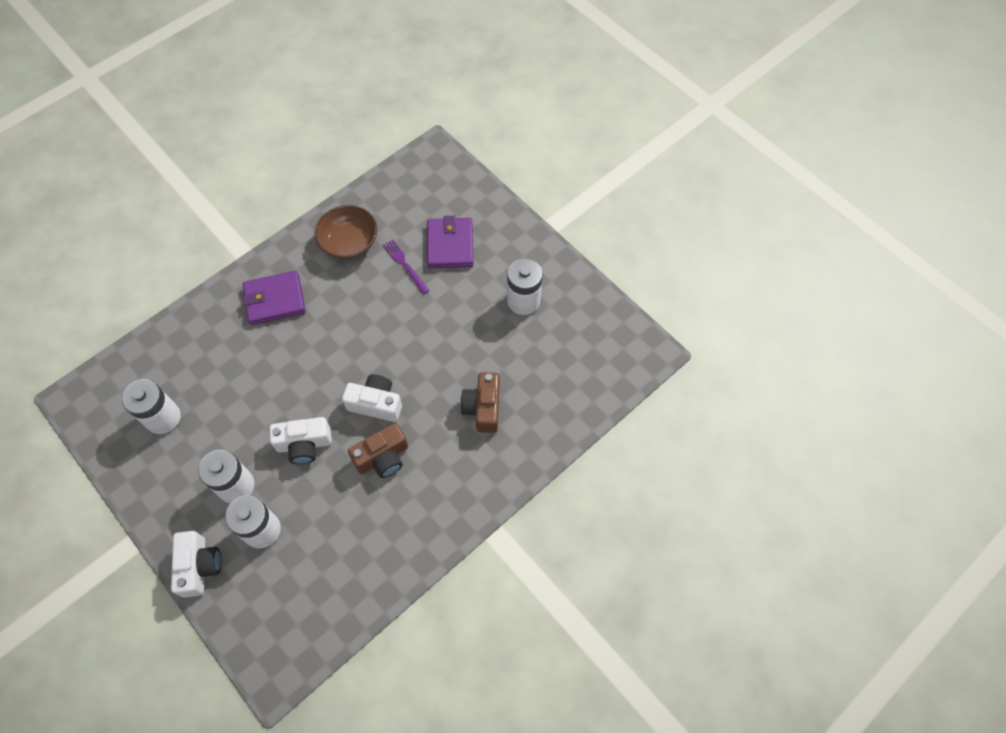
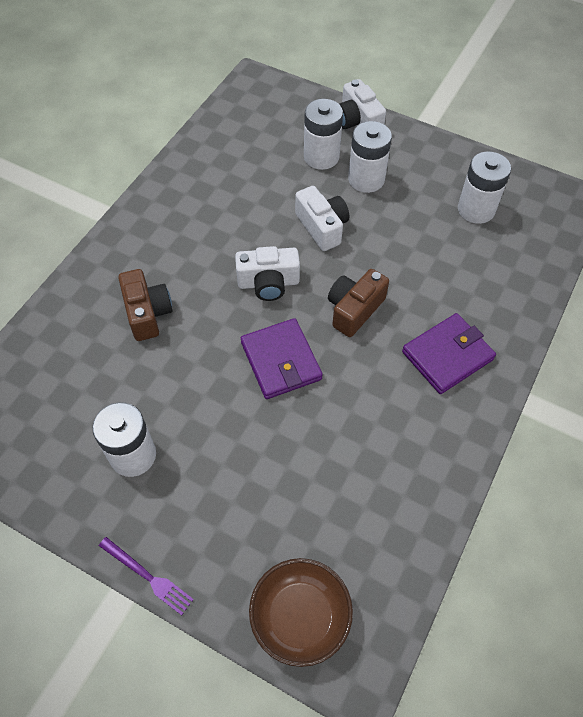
camera: 160 degrees right, 5 degrees down
(304, 445) = (322, 227): white camera -> white camera turned 90 degrees clockwise
(349, 243) = (401, 461): brown bowl -> brown bowl (300, 617)
(383, 458) = (237, 238): brown camera -> brown camera (354, 309)
(405, 265) = (311, 453): purple fork -> purple fork (148, 576)
(450, 245) = (261, 505): purple wallet -> purple wallet (281, 361)

